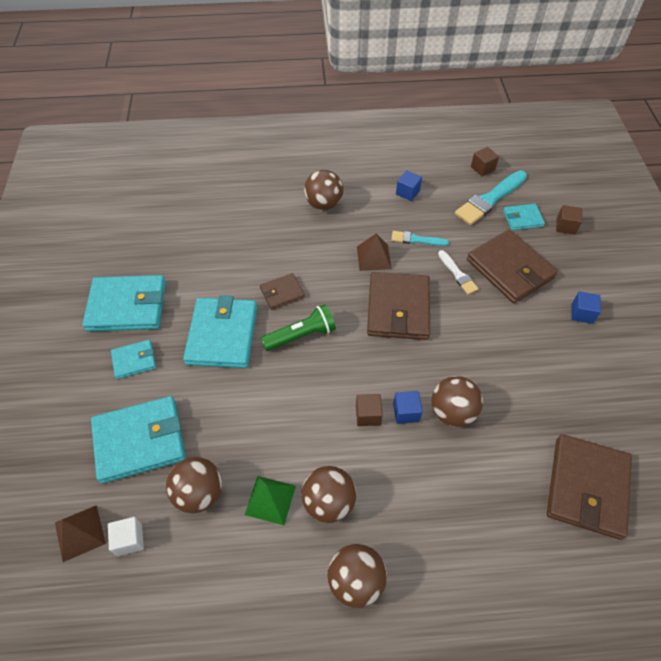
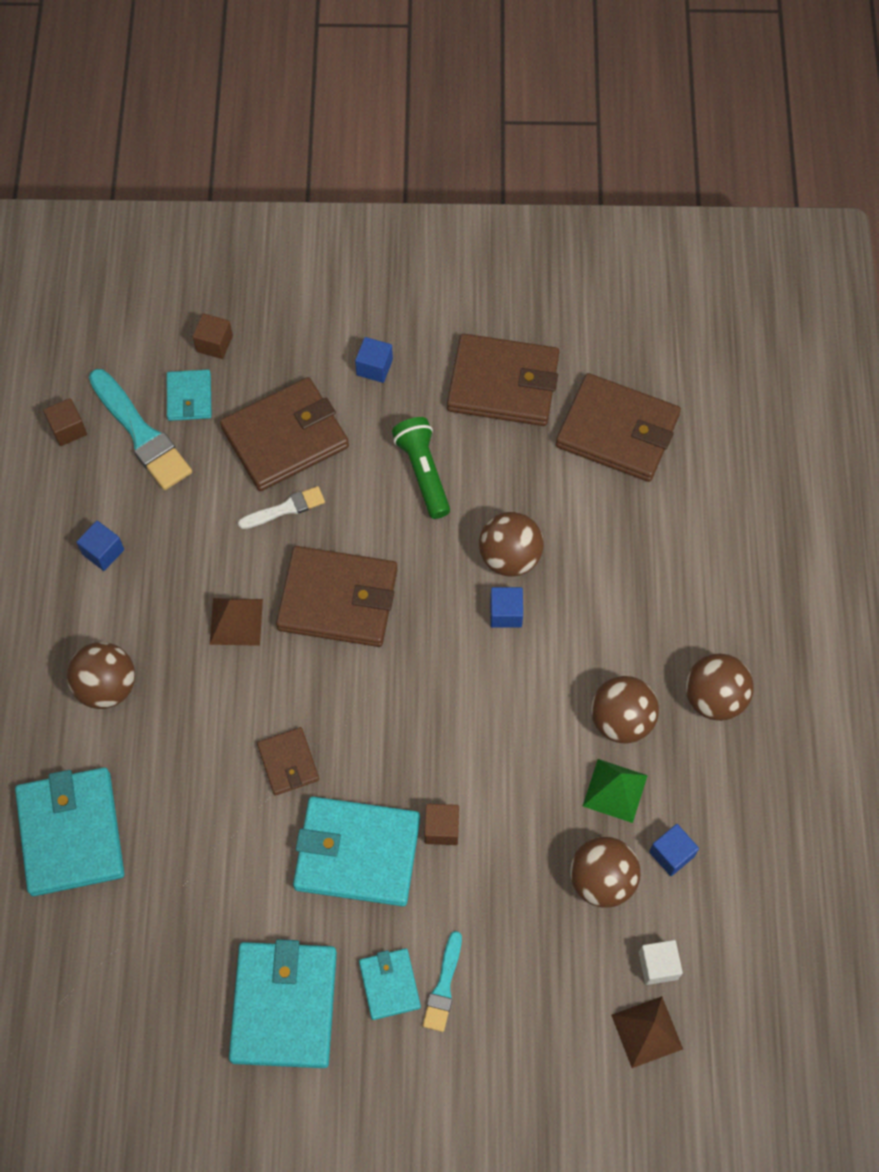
camera: 85 degrees left, 10 degrees up
(139, 441) = (523, 964): turquoise wallet -> turquoise wallet (71, 833)
(218, 547) = (671, 854): none -> blue cube
(301, 335) = (370, 739): green flashlight -> green flashlight (423, 473)
(368, 415) = (506, 661): brown cube -> brown cube (441, 828)
(416, 240) = (209, 555): turquoise brush -> turquoise brush (443, 986)
(599, 397) = (503, 383): none -> brown wallet

